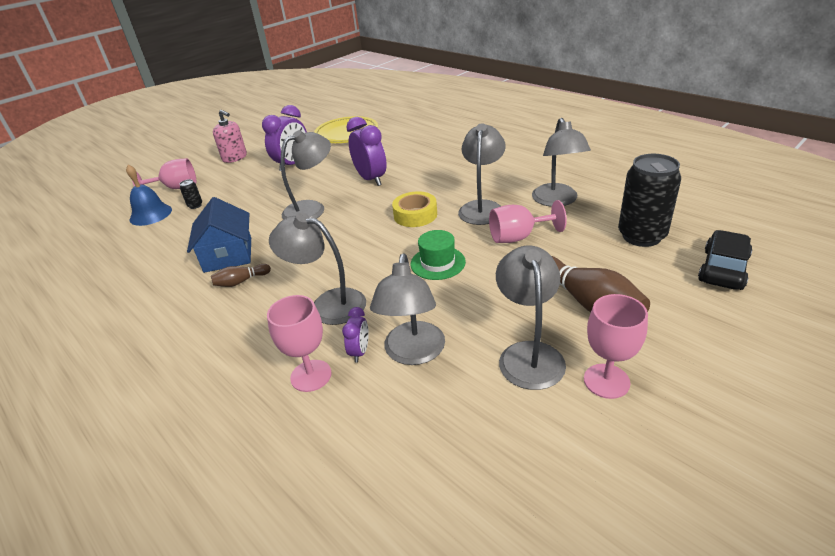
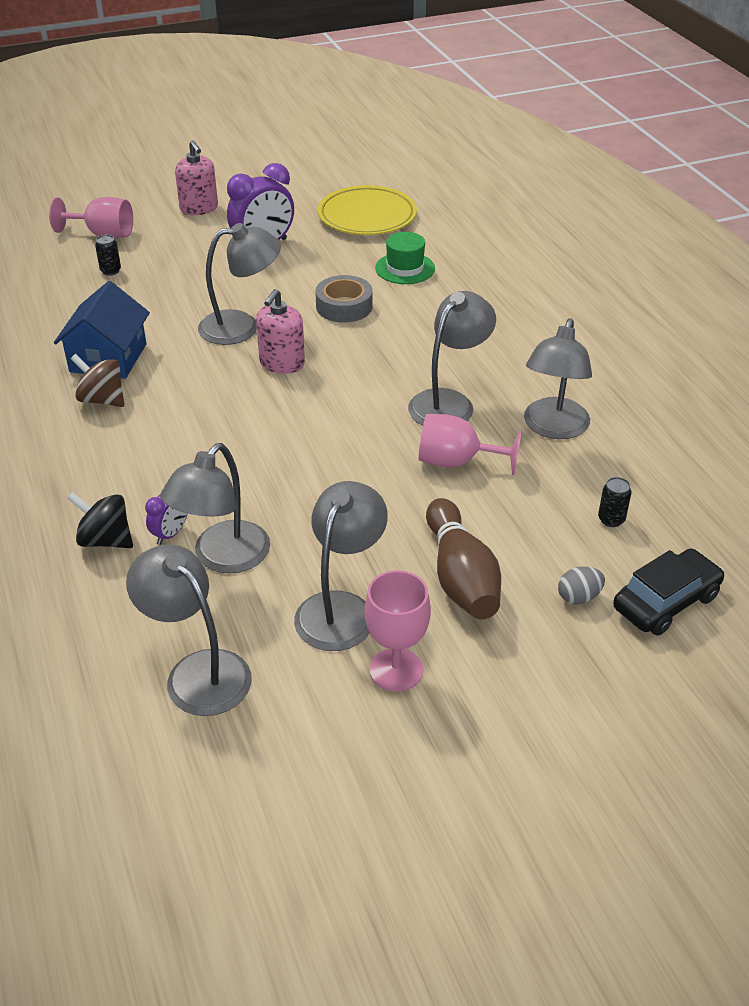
camera: 20 degrees right, 5 degrees up
(150, 214) = (54, 266): blue bell -> none
(241, 281) = (102, 399): brown bowling pin -> brown spinning top
(311, 375) = (105, 540): pink goblet -> black spinning top
(328, 304) = (175, 464): grey lamp -> grey lamp (197, 671)
(356, 220) = (282, 363): none -> pink soap dispenser
(371, 179) = (344, 306): purple clock -> grey tape
(415, 215) = (358, 382): yellow tape -> none
(437, 263) = (332, 460): green hat -> green hat (405, 268)
(641, 236) = (611, 519): black can -> black can, size x0.41
(671, 286) = (579, 597): none -> grey egg

